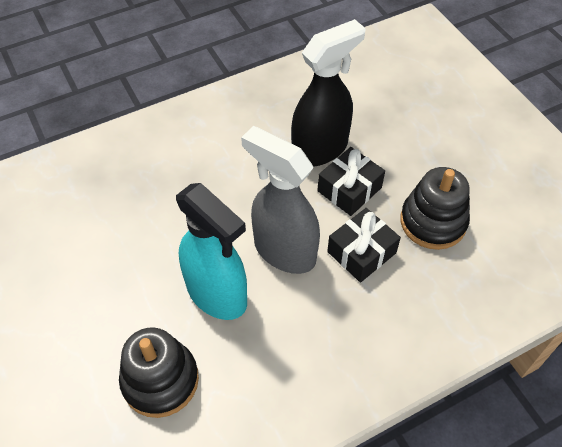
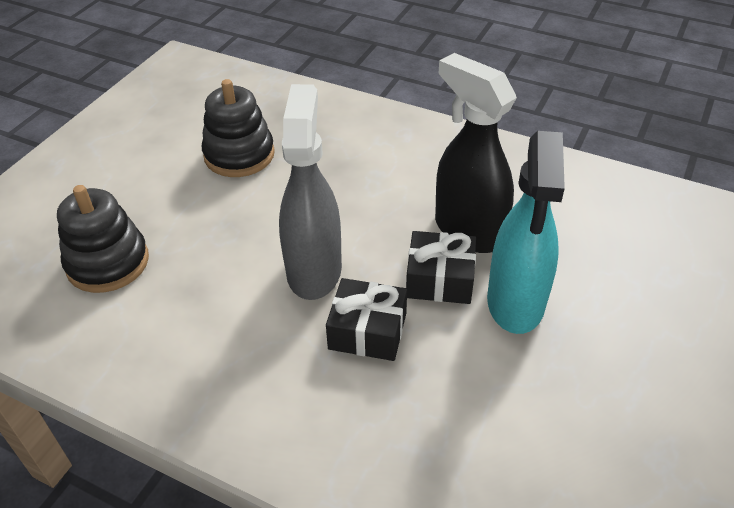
camera: 55 degrees right, 10 degrees down
(217, 294) = (224, 251): turquoise spray bottle -> turquoise spray bottle (515, 303)
(320, 149) = (468, 230): black spray bottle -> black spray bottle turned 150 degrees counterclockwise
(433, 222) = (469, 374): black stacking toy -> black stacking toy (239, 155)

